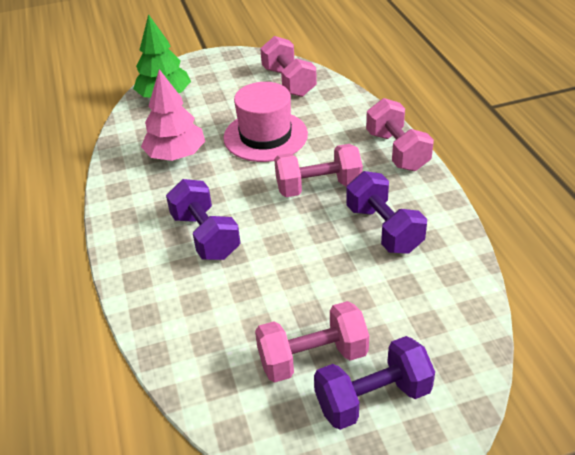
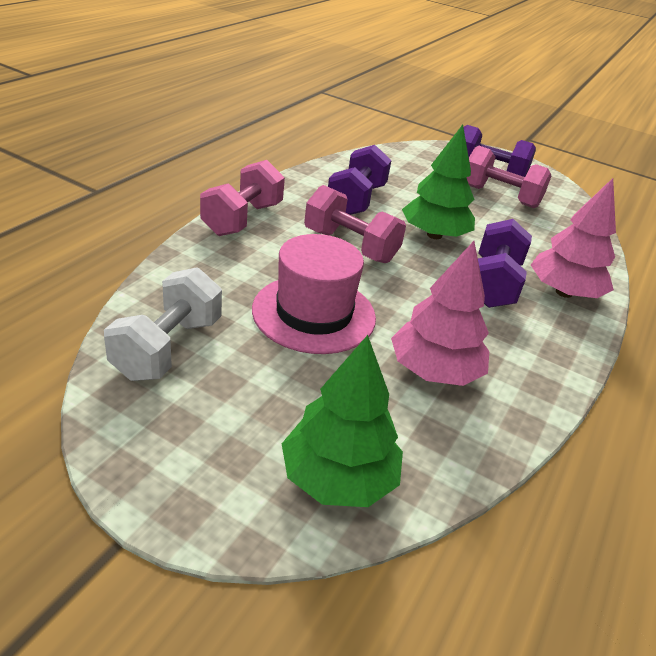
camera: 140 degrees left, 5 degrees down
(155, 271) = (563, 292): none -> pink tree
(289, 82) = (168, 348): pink dumbbell -> white dumbbell
(291, 246) = (434, 235): none -> green tree

